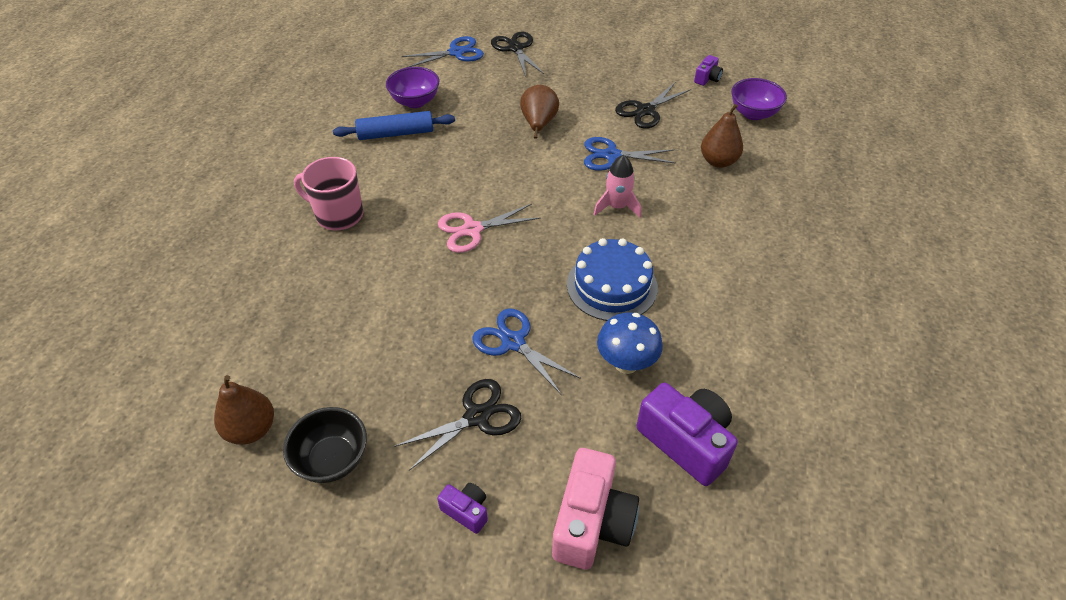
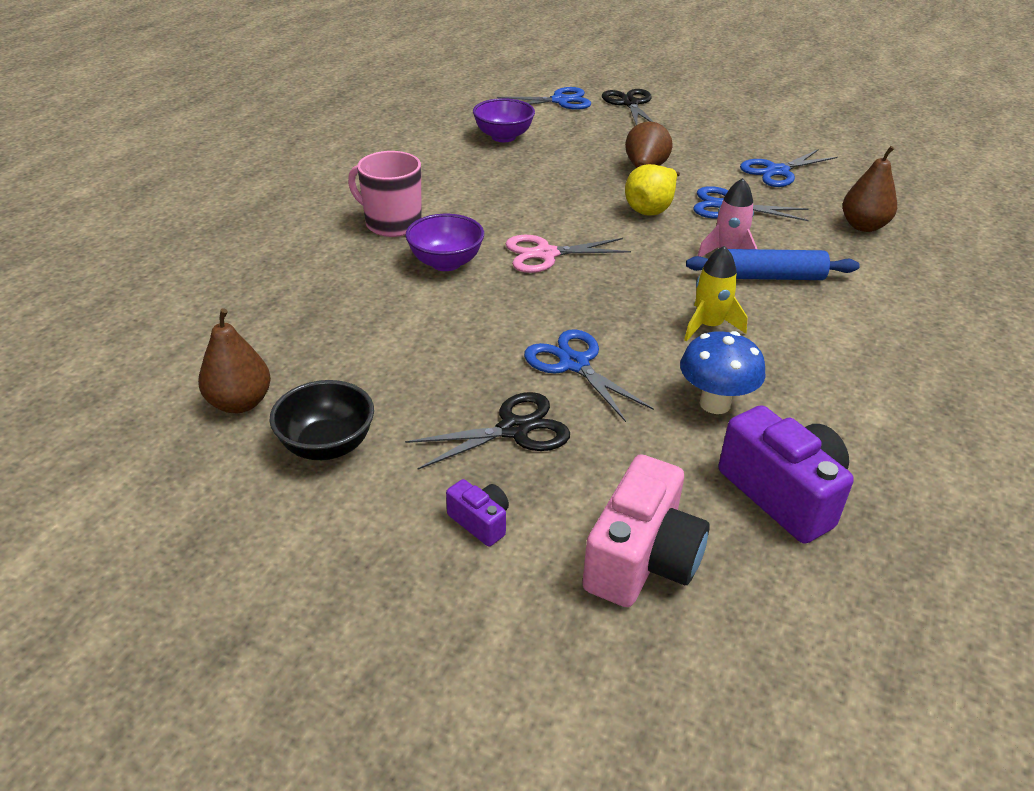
camera: 10 degrees right, 10 degrees down
(396, 134) = (475, 161): blue rolling pin -> blue rolling pin (769, 277)
(550, 167) = (651, 209): none -> yellow pear
(612, 285) = (709, 326): blue cake -> yellow rocket
(645, 110) = (777, 171): black scissors -> blue scissors
(707, 78) = (859, 151): purple camera -> none
(753, 113) = (914, 187): purple bowl -> purple bowl (446, 263)

